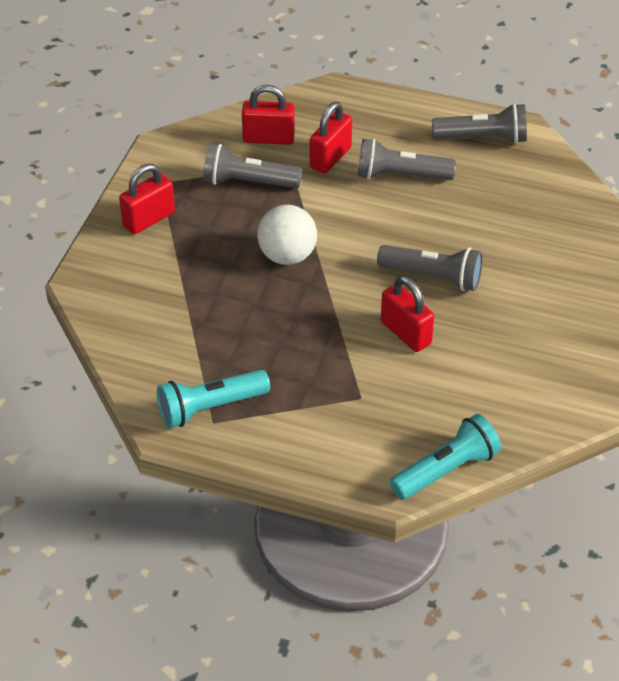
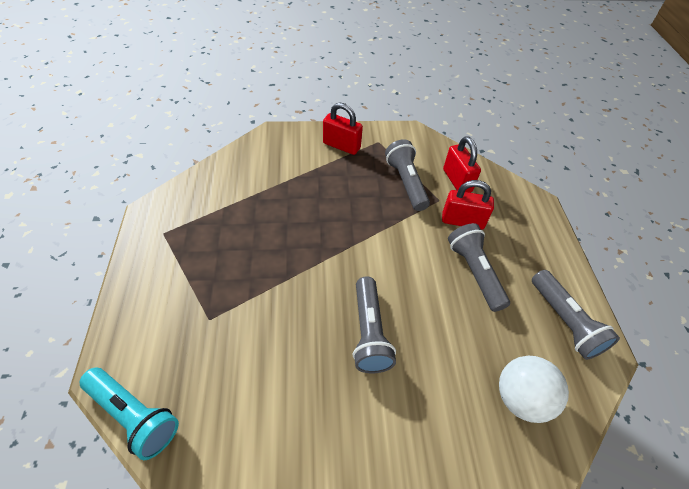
camera: 65 degrees right, 5 degrees up
(210, 408) = (175, 227): turquoise flashlight -> none
(287, 256) = (344, 226): white ball -> white ball (520, 398)
(406, 333) = (293, 331): red padlock -> none

